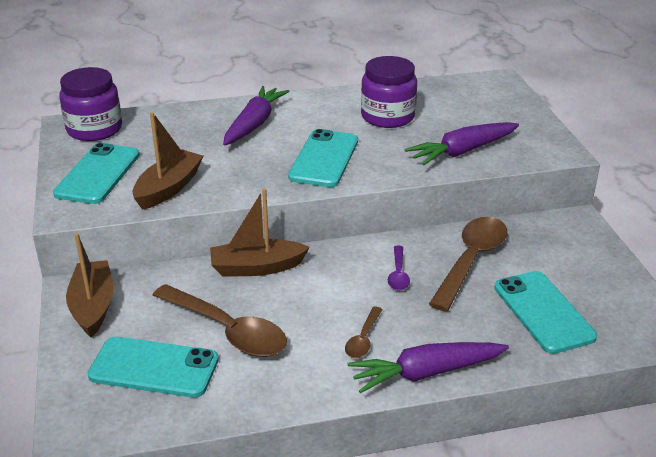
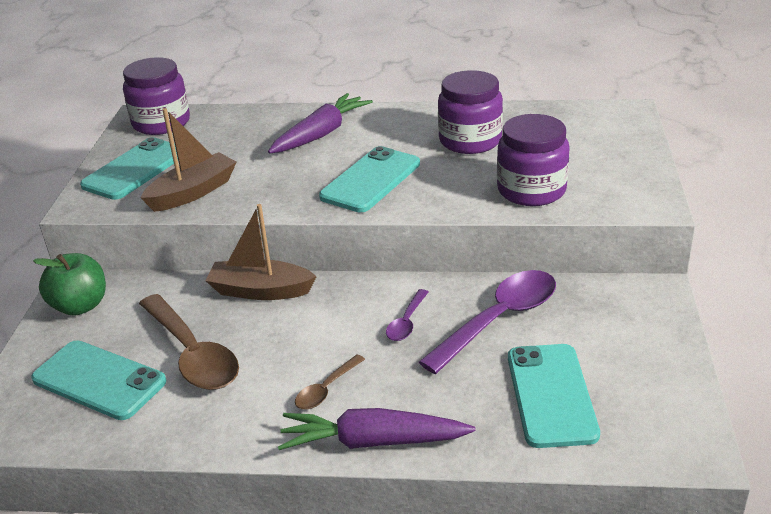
camera: 20 degrees right, 0 degrees up
(93, 306) = (80, 306): brown boat -> green apple
(462, 152) = (531, 190): purple carrot -> purple jar
(471, 261) = (499, 319): brown spoon -> purple spoon

